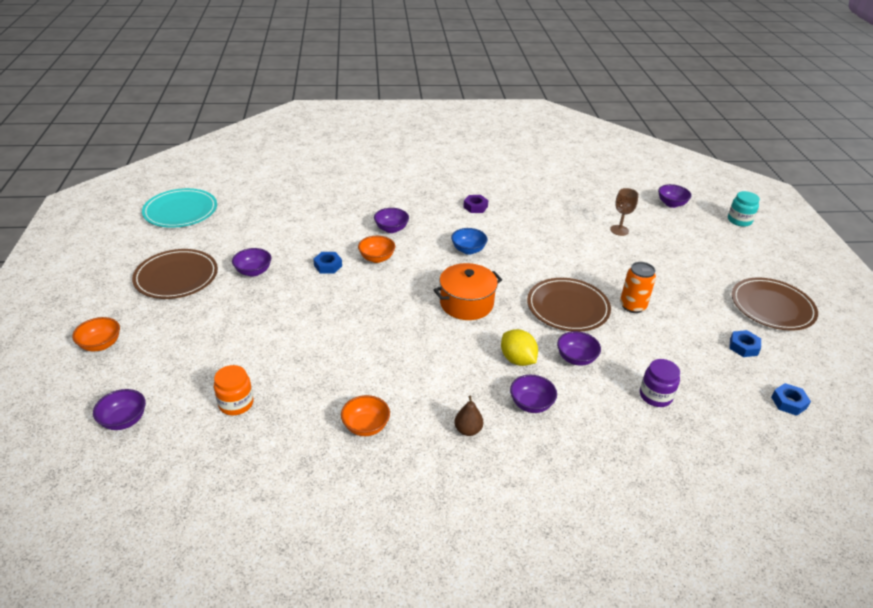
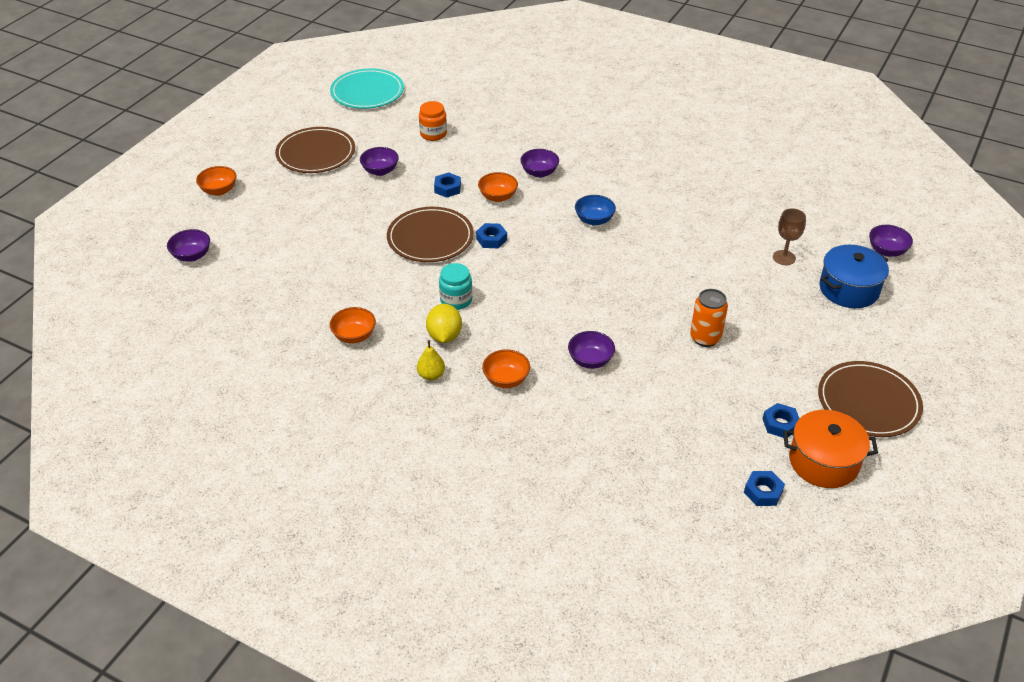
camera: 35 degrees right, 5 degrees up
(236, 403) = (275, 276): orange jar -> orange jar (433, 134)
(404, 293) = (491, 239): none -> blue nut
(466, 303) = (539, 270): orange pot -> orange pot (823, 462)
(468, 430) = (431, 375): brown pear -> yellow pear
(475, 207) = (648, 178): purple nut -> none
(517, 360) = (534, 338): yellow lemon -> yellow lemon (444, 336)
(531, 404) = (506, 380): purple bowl -> orange bowl
(568, 307) = (635, 312): brown plate -> brown plate (430, 238)
(655, 396) = (630, 425): purple jar -> none
(678, 236) = (849, 289): none -> blue pot
(739, 220) = (953, 300): turquoise jar -> turquoise jar (456, 300)

